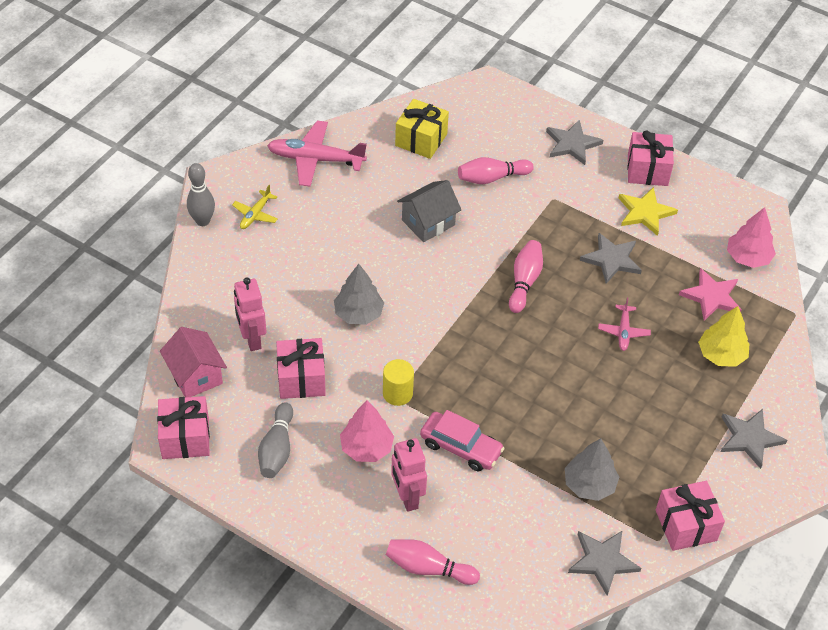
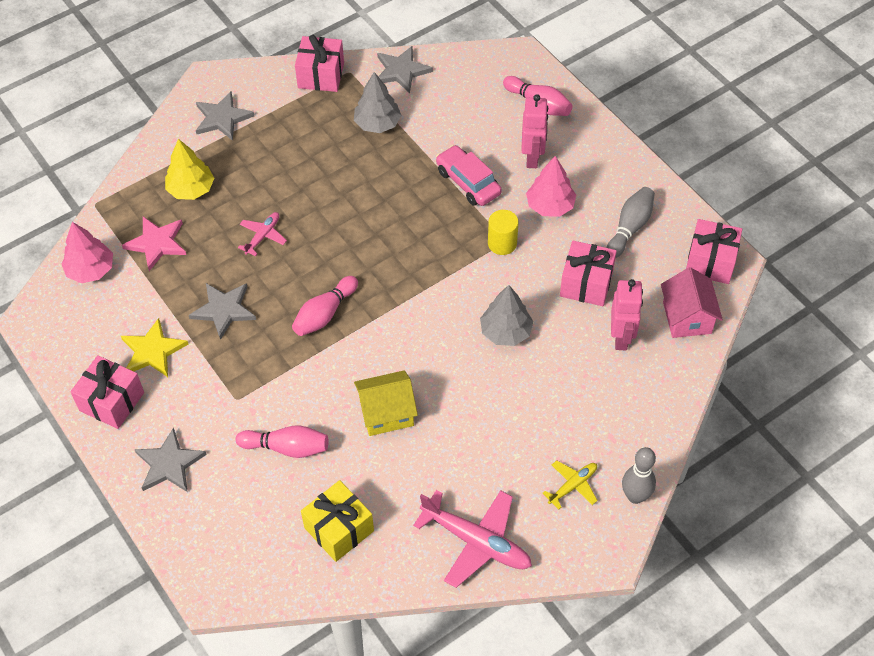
camera: 155 degrees left, 5 degrees up
(428, 222) = (386, 413): grey house -> yellow house

